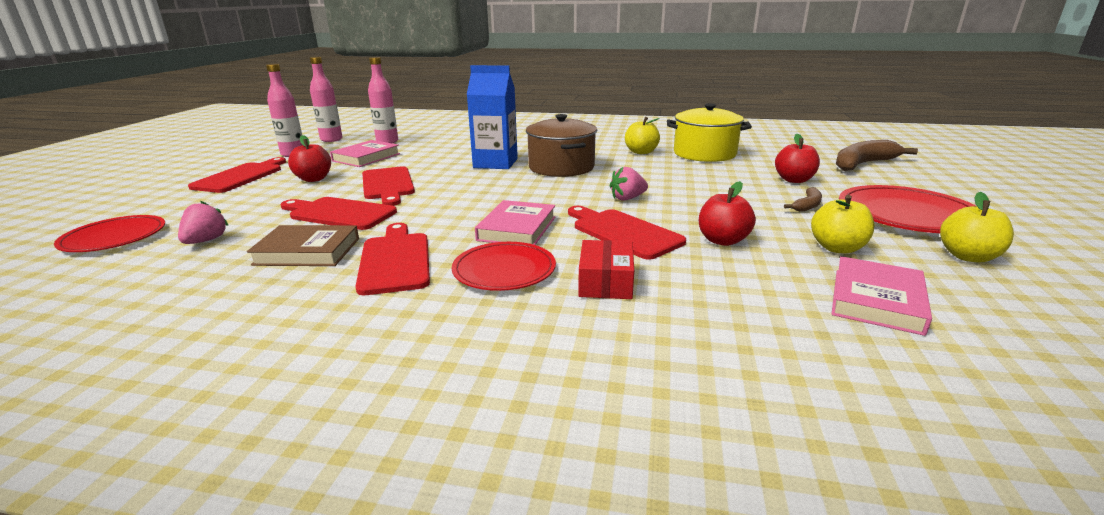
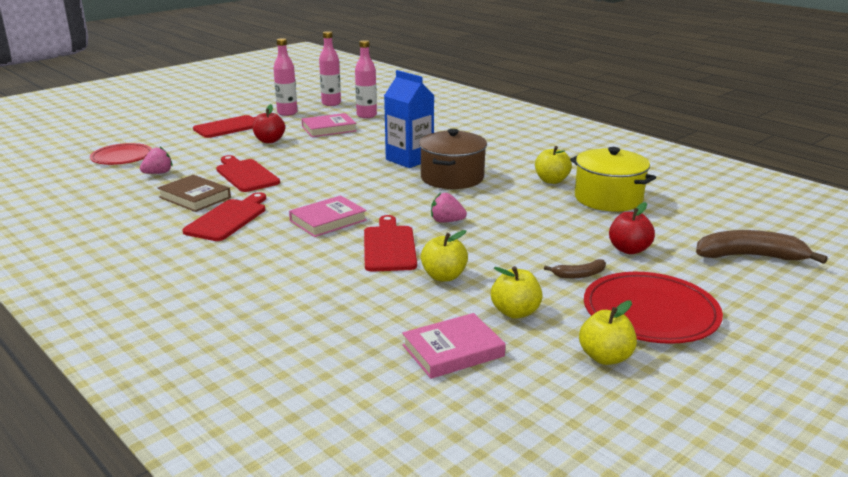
camera: 35 degrees right, 0 degrees up
(388, 185) = (306, 159): red cutting board -> none
(504, 270) = (273, 246): red plate -> none
(606, 282) = (314, 274): red box -> none
(722, 240) = (444, 276): red apple -> yellow apple

